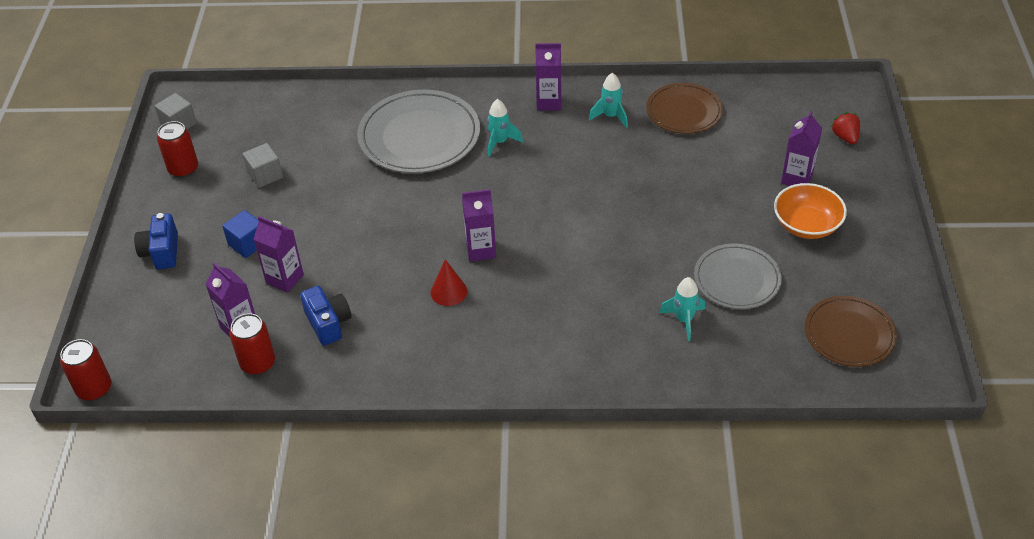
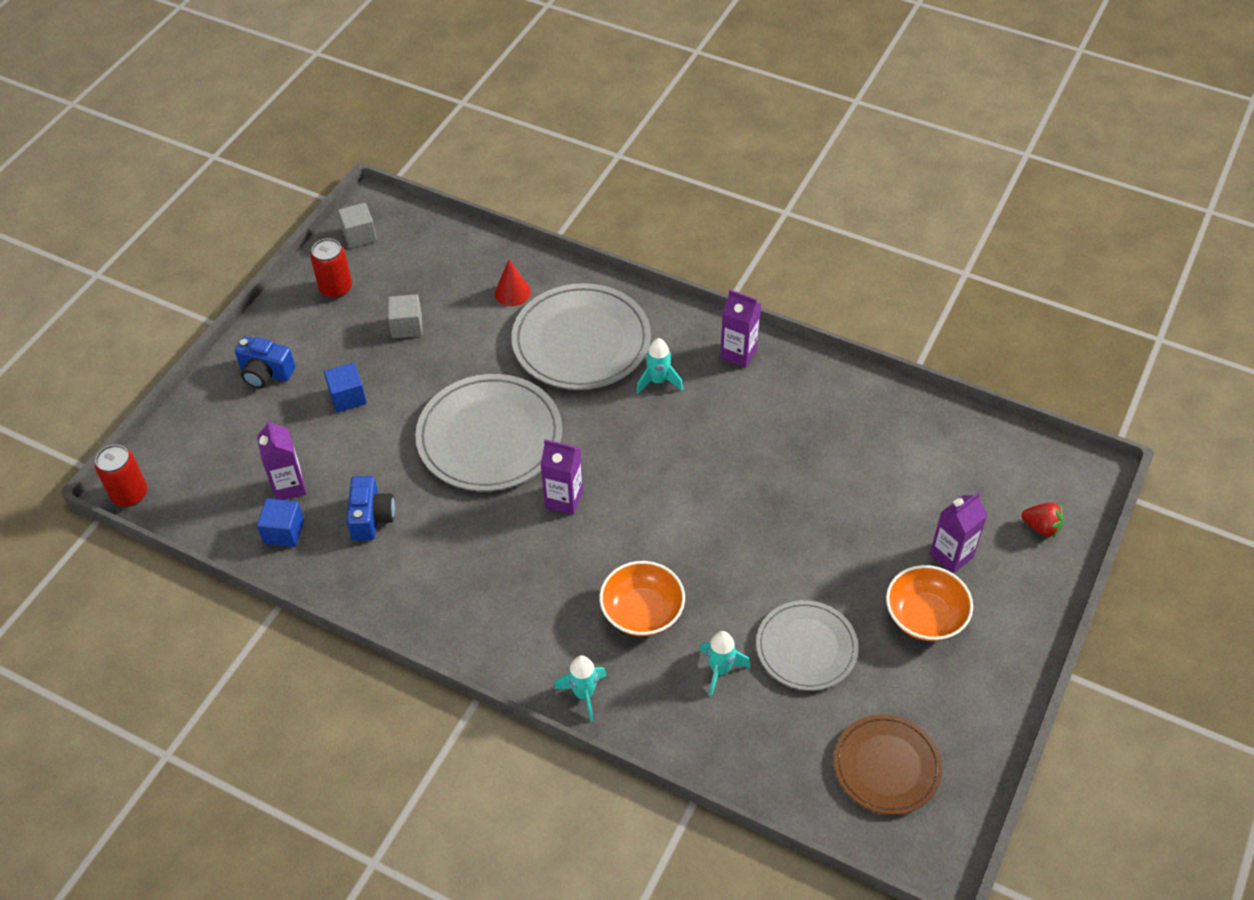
camera: 25 degrees right, 5 degrees up
(162, 252) = (266, 373): blue camera -> blue camera turned 90 degrees counterclockwise
(258, 363) = (284, 532): red can -> blue cube
(284, 279) = (359, 451): purple carton -> none
(389, 229) = (489, 437): none -> grey plate
(448, 291) = (504, 532): red cone -> red cone (512, 292)
(597, 304) = (642, 612): none -> orange bowl
(611, 116) = (794, 396): turquoise rocket -> turquoise rocket (584, 694)
(684, 111) = (878, 422): brown plate -> none
(845, 137) = (1041, 527): red strawberry -> red strawberry turned 105 degrees clockwise

